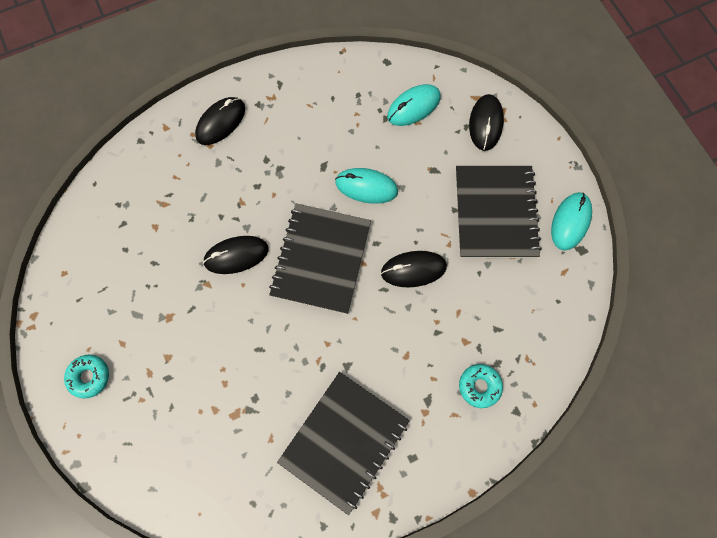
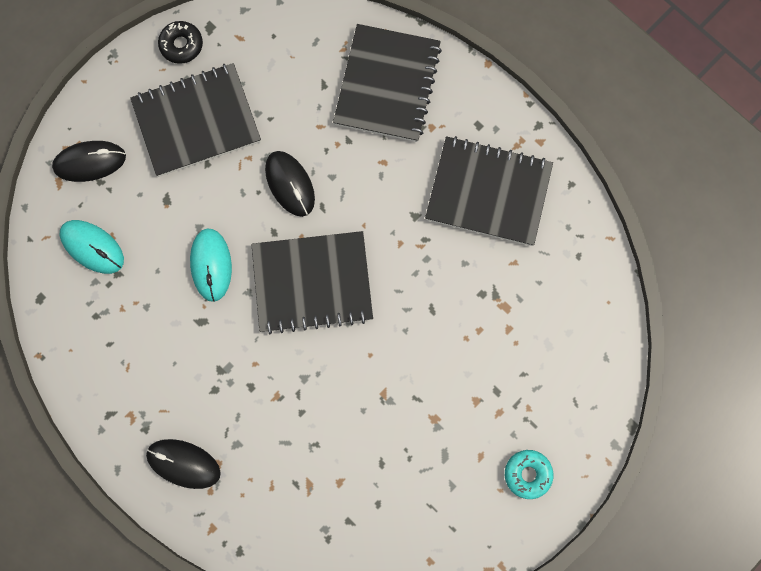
camera: 110 degrees left, 5 degrees up
(236, 255) = (340, 375): black mouse -> none
(479, 386) = (387, 85): turquoise donut -> black notebook
(570, 222) = (181, 45): turquoise mouse -> black donut

